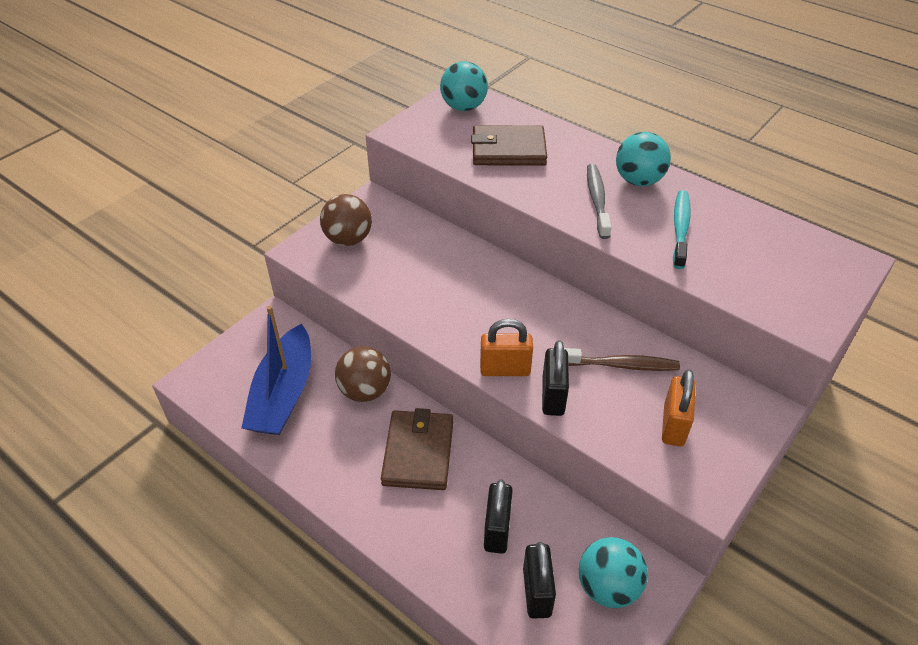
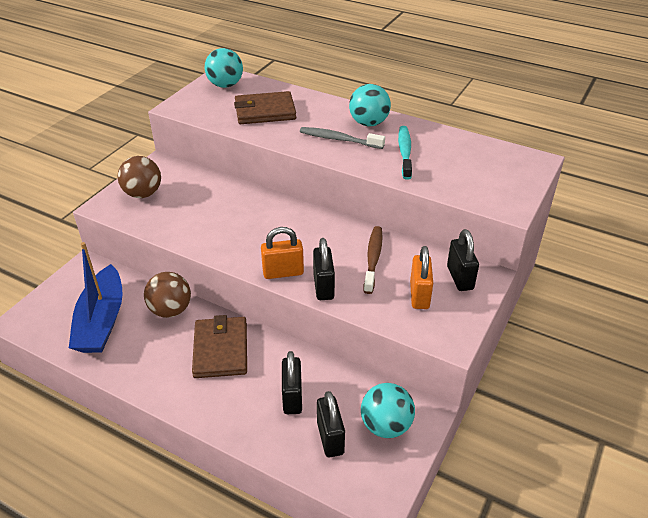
camera: 10 degrees left, 5 degrees down
(597, 200) = (339, 139): grey toothbrush -> grey toothbrush turned 60 degrees counterclockwise
(620, 365) = (373, 258): brown toothbrush -> brown toothbrush turned 75 degrees counterclockwise
(729, 407) = (460, 278): none -> black padlock

